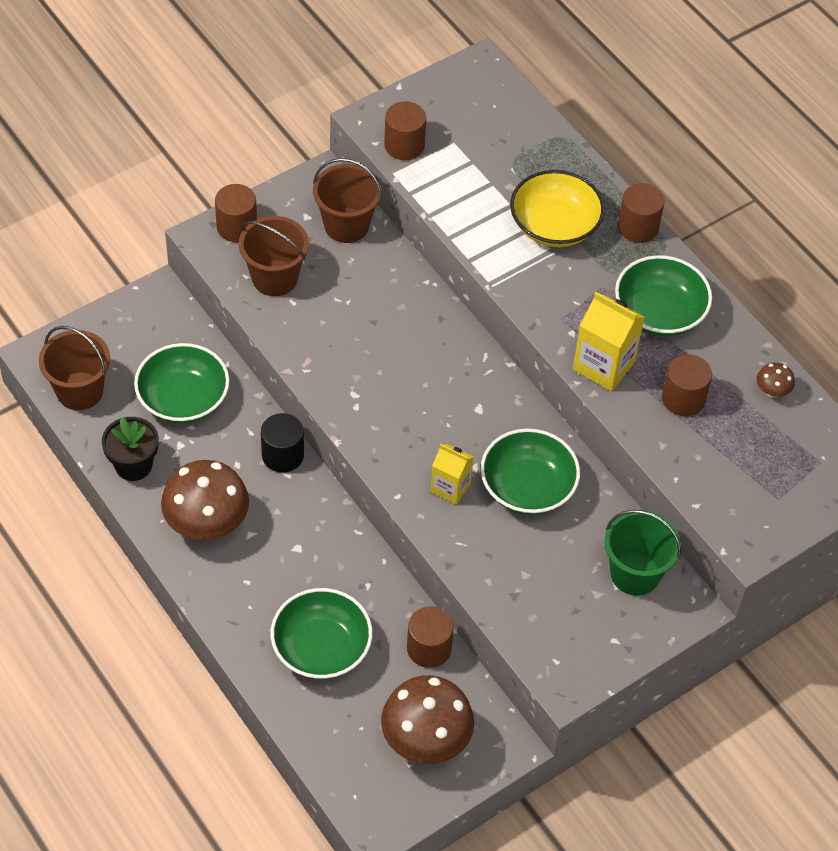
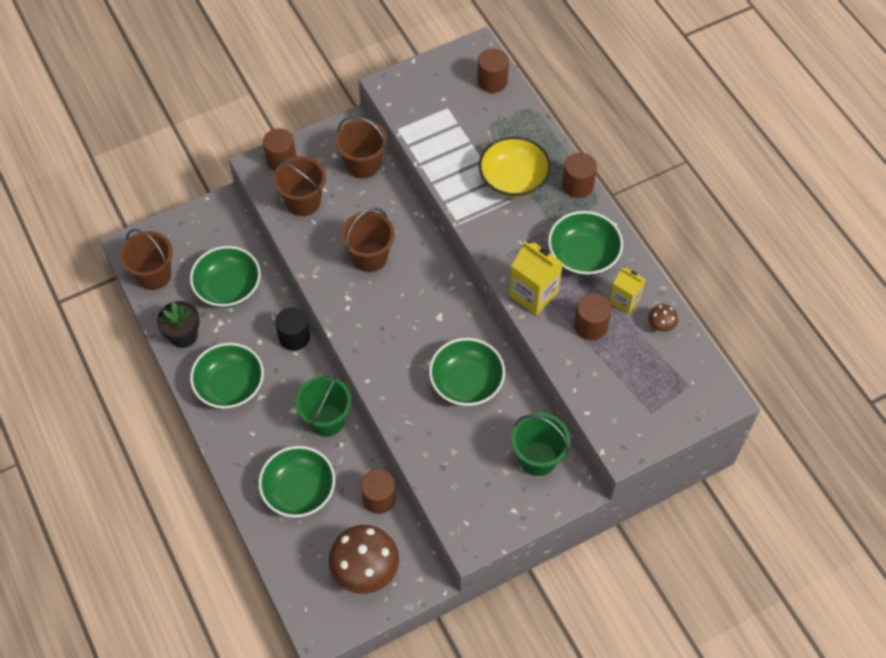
camera: 10 degrees right, 5 degrees up
(207, 523) = (230, 385): brown mushroom -> green bowl
(343, 556) = (326, 420): none -> green bucket
(374, 341) = (369, 257): none -> brown bucket
(404, 145) = (409, 107): brown cylinder -> brown cylinder (492, 81)
(450, 487) = (408, 377): yellow carton -> yellow carton (624, 300)

